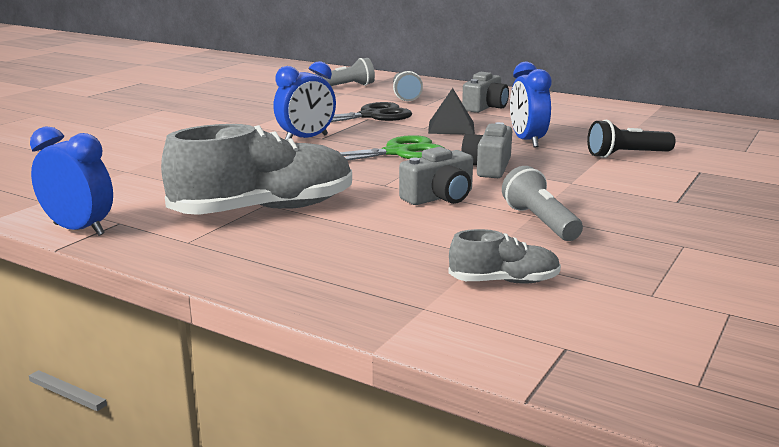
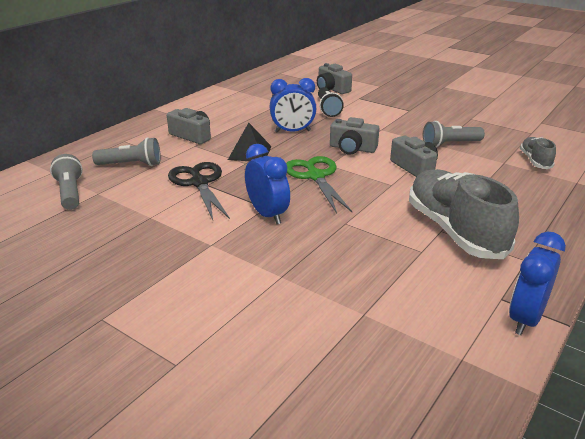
camera: 85 degrees left, 10 degrees up
(722, 156) = (332, 89): none -> grey camera

